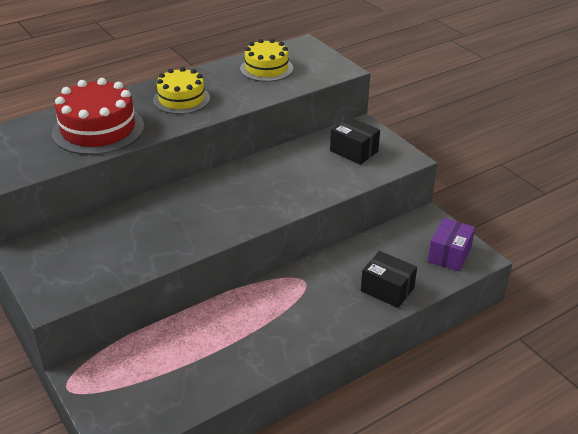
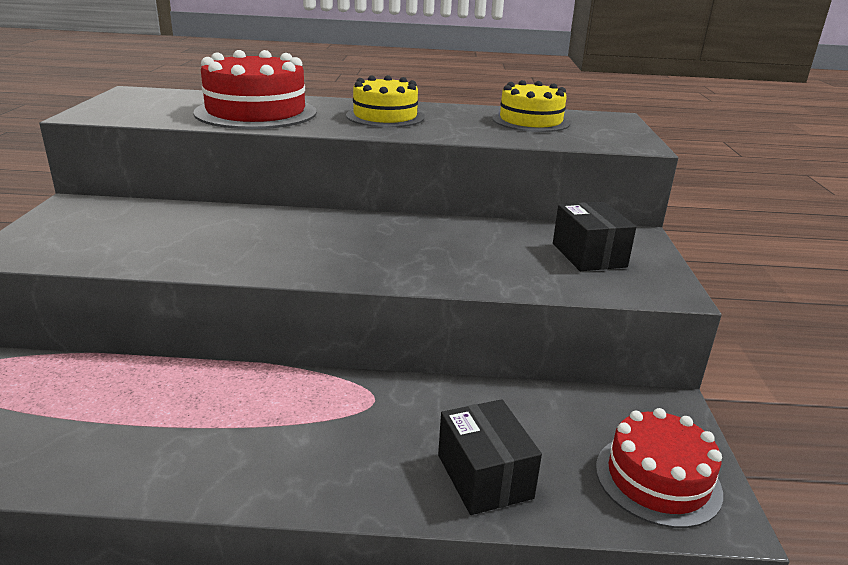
camera: 35 degrees right, 10 degrees down
(449, 254) = (657, 479): purple box -> red cake

